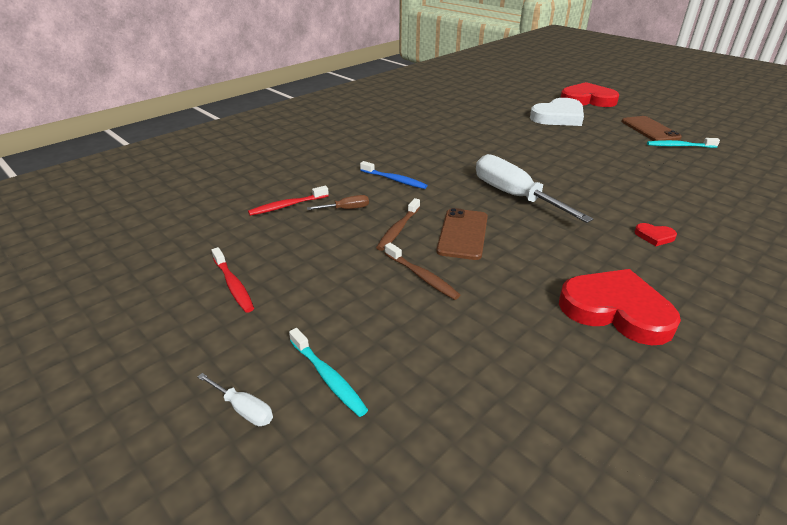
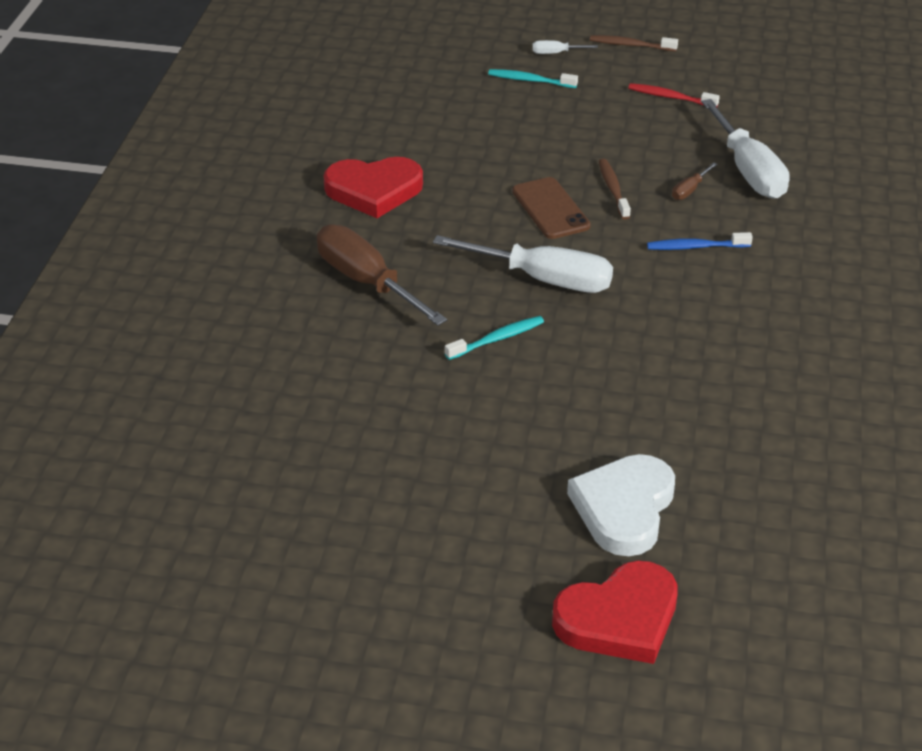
camera: 145 degrees right, 5 degrees up
(287, 206) = (748, 170): red toothbrush -> white screwdriver
(421, 276) = (543, 157): brown toothbrush -> brown toothbrush (631, 45)
(649, 129) = (449, 536): brown phone -> none
(654, 236) = (367, 282): red heart -> brown screwdriver
(679, 146) = (385, 497): turquoise toothbrush -> turquoise toothbrush (497, 339)

